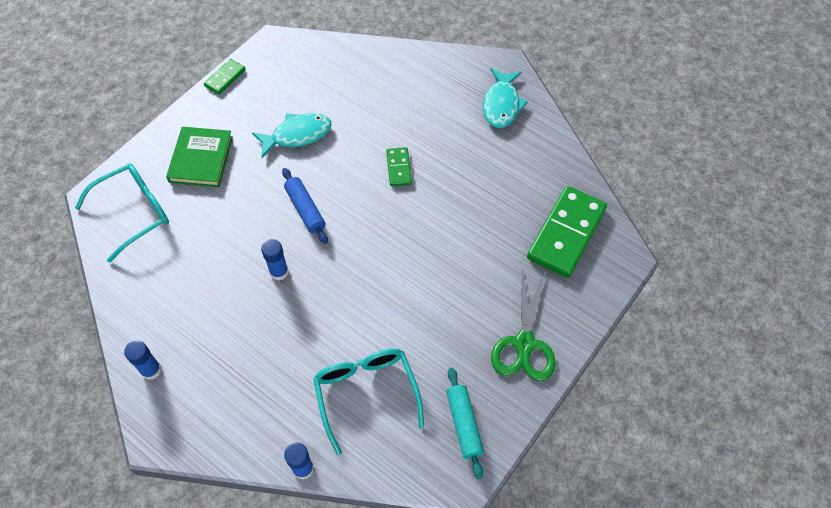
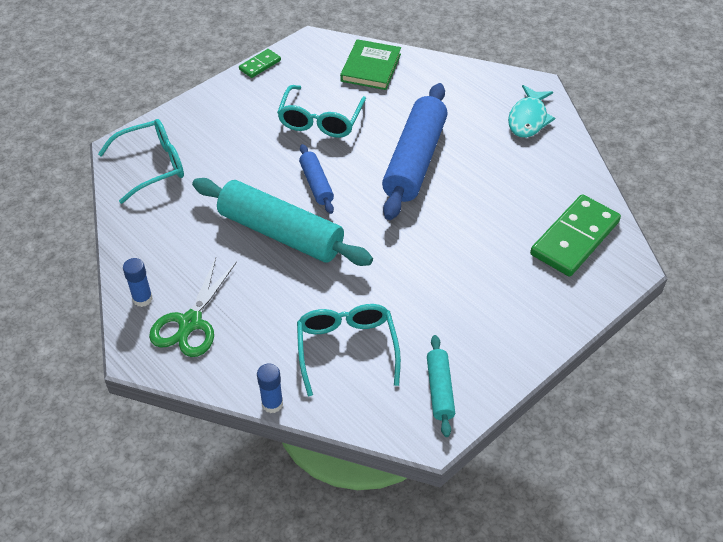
camera: 10 degrees right, 10 degrees down
(201, 159) = (224, 129): green book -> green book (370, 67)
(279, 272) = (281, 233): blue glue stick -> turquoise rolling pin
(297, 135) = (320, 121): turquoise fish -> turquoise glasses
(399, 168) = (415, 160): green domino -> blue rolling pin
(524, 344) = (514, 328): green scissors -> green scissors (190, 323)

